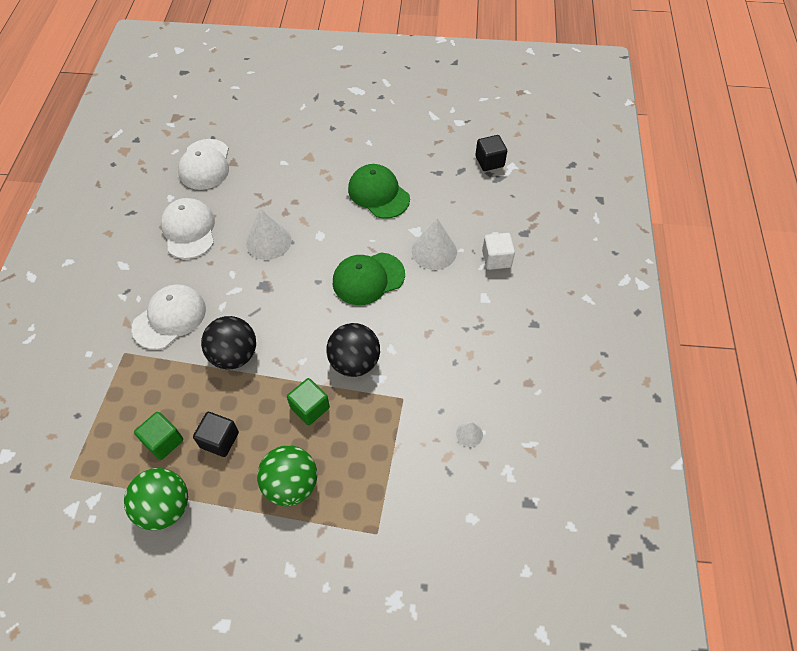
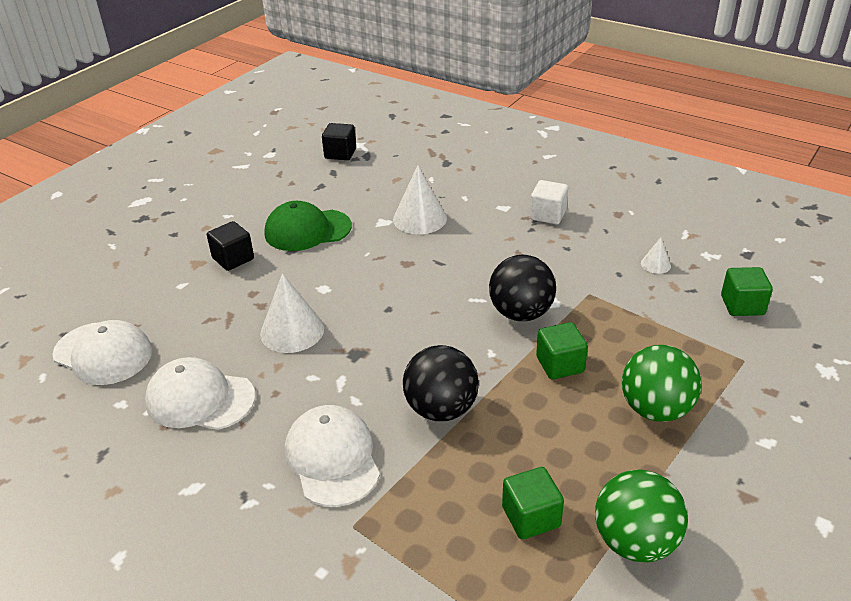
camera: 60 degrees left, 20 degrees down
(219, 440) = (560, 457): black cube -> black cube (233, 259)
(368, 278) = (417, 271): green cap -> none
(448, 515) = (742, 305): none -> green cube
(496, 259) = (463, 186): white cube -> white cube (548, 215)

